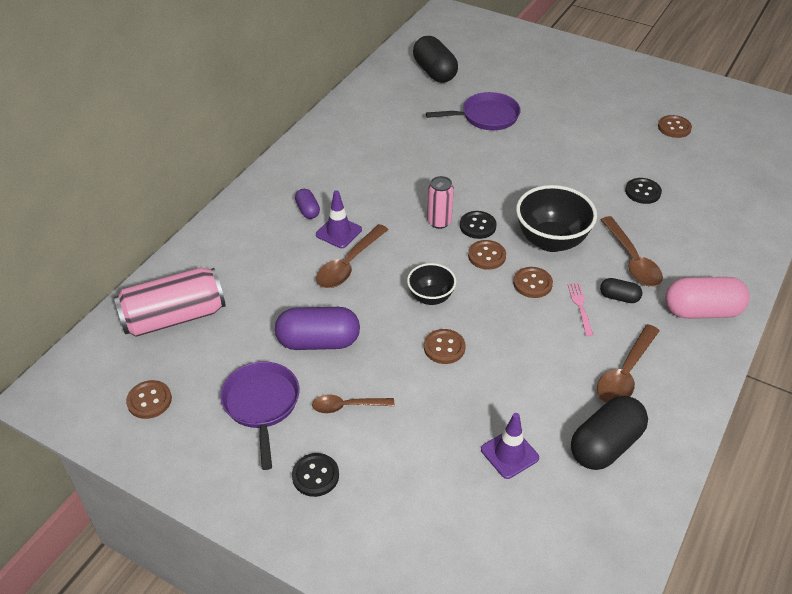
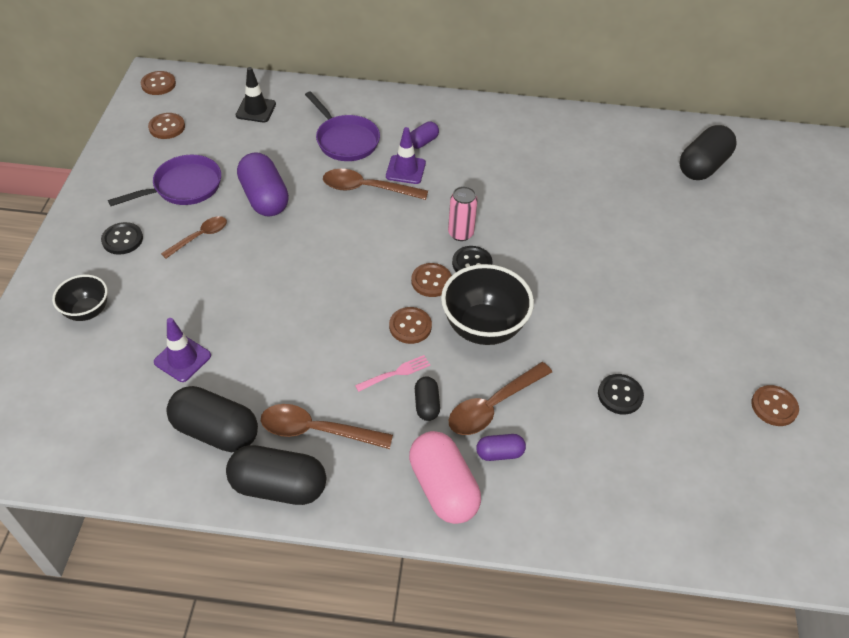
camera: 65 degrees right, 5 degrees up
(174, 317) = (256, 110): pink can -> black traffic cone
(347, 406) = (200, 237): brown spoon -> brown spoon turned 75 degrees clockwise
(430, 297) = (352, 255): black bowl -> black bowl (87, 311)
(444, 347) = (292, 281): brown button -> brown button (158, 84)
(486, 117) = (656, 226): purple pan -> purple pan (345, 140)
(677, 270) = (499, 453): none -> purple capsule
(677, 413) = (278, 486): none -> black capsule

